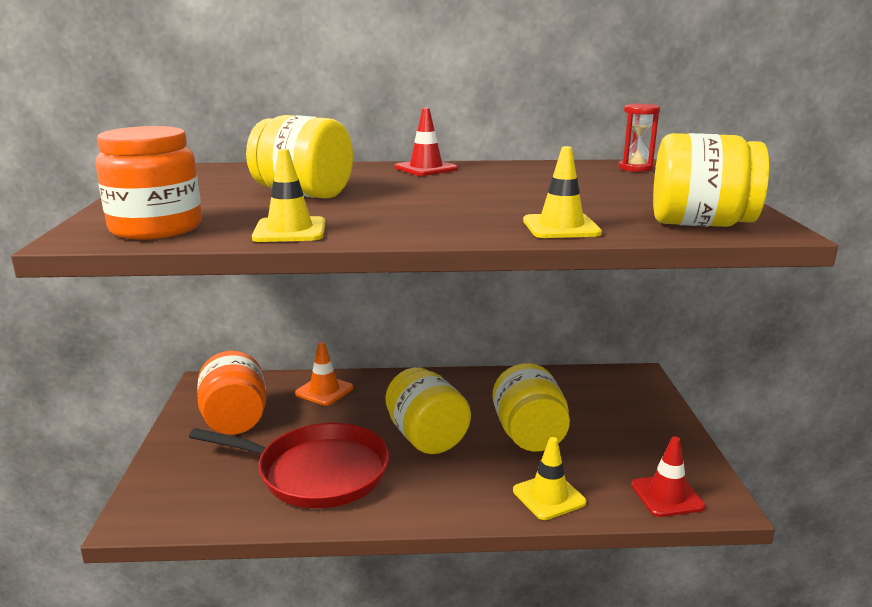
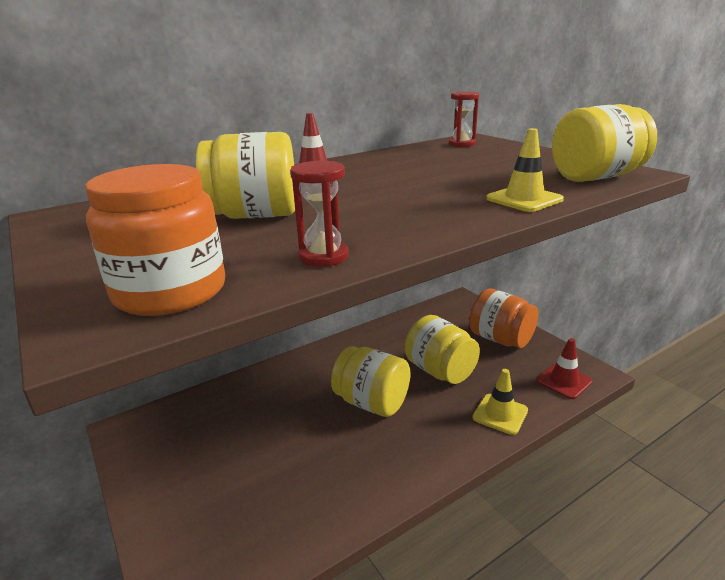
camera: 30 degrees left, 5 degrees up
(235, 420) = (190, 455): orange jar -> orange jar (500, 339)
(290, 231) = (323, 256): yellow traffic cone -> red hourglass
(317, 472) = (315, 473): red pan -> none
(324, 391) = (248, 393): orange traffic cone -> none

